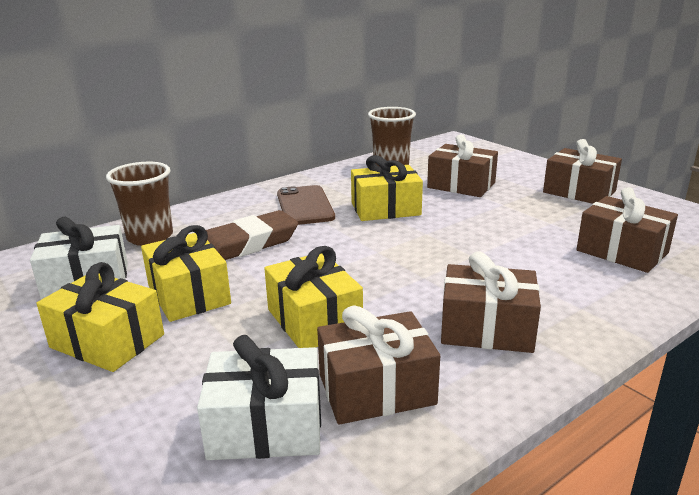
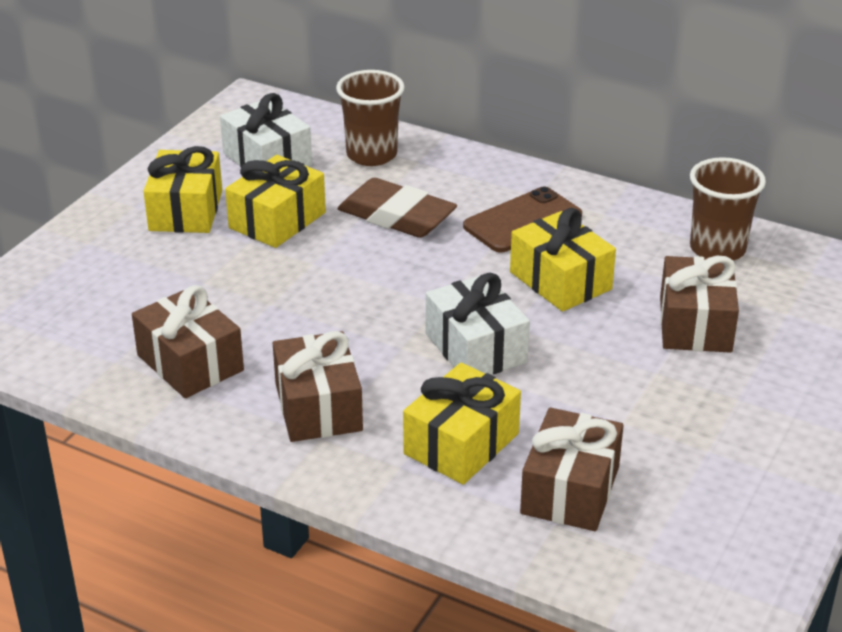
camera: 65 degrees right, 10 degrees up
(266, 426) = (120, 322): white gift -> white gift (476, 348)
(314, 320) = (274, 302): yellow gift -> yellow gift (461, 444)
(579, 192) = (764, 437): brown gift -> none

